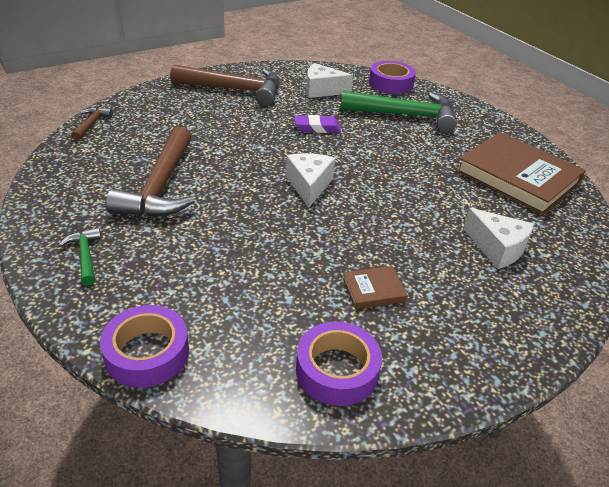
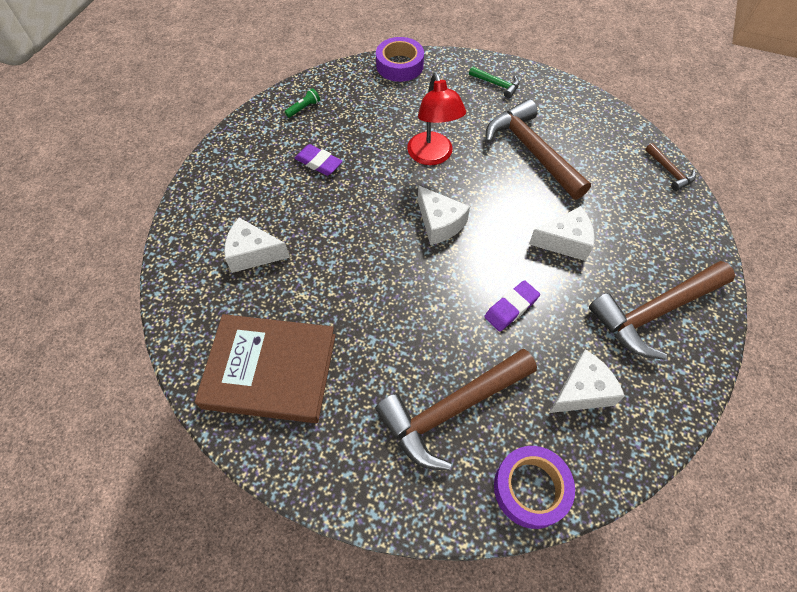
camera: 145 degrees right, 20 degrees up
(233, 133) = (565, 241): none -> white cheese
(251, 231) = (432, 156): none -> red lamp
(337, 370) = (303, 108): purple tape -> green flashlight
(373, 290) = (318, 163): brown book -> purple eraser
(405, 115) = (451, 410): green hammer -> brown hammer

